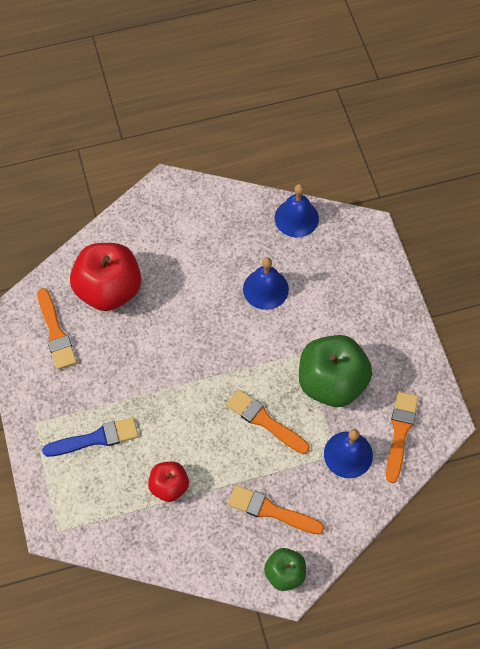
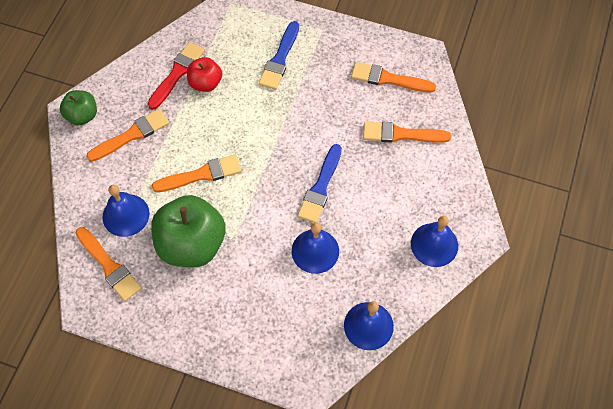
camera: 125 degrees right, 0 degrees up
(109, 290) = (401, 134): red apple -> orange brush
(177, 521) = (177, 73): none -> red brush
(196, 211) = (434, 244): none -> blue bell
(206, 320) = (320, 187): none -> blue brush

